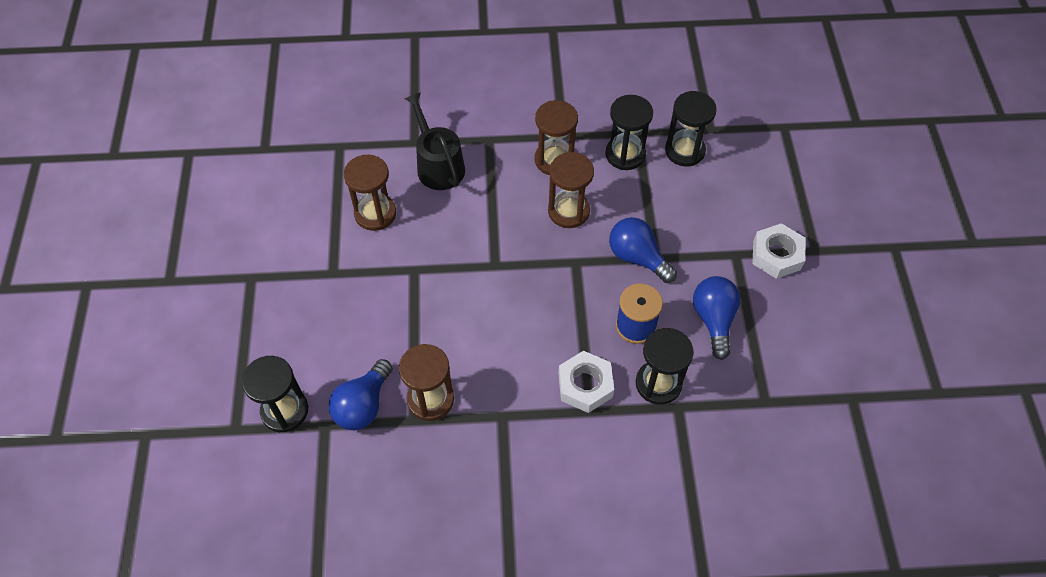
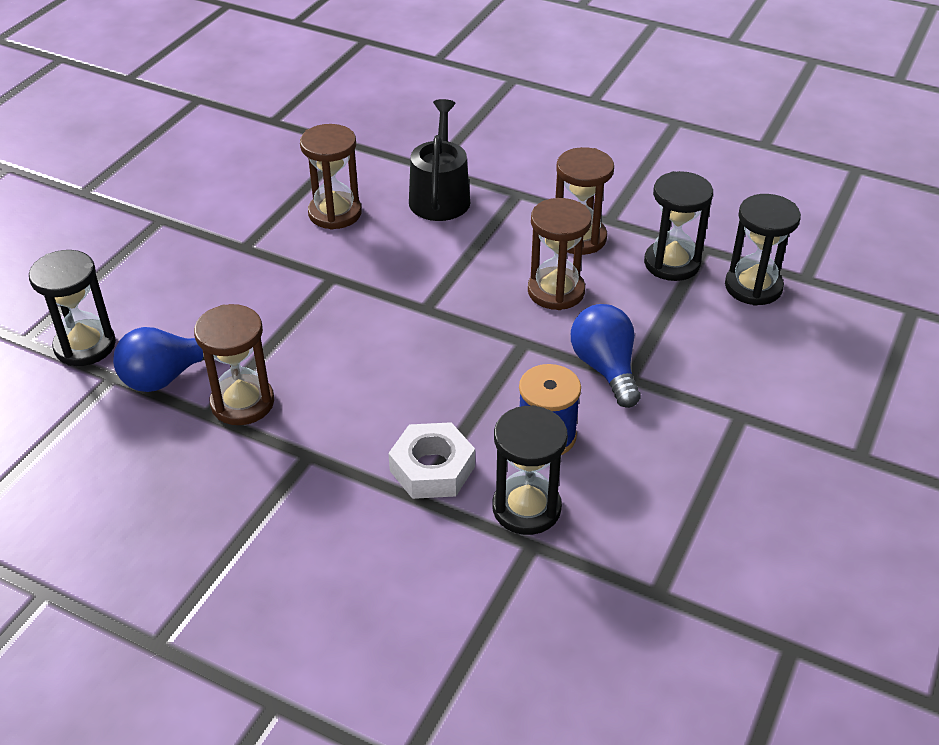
camera: 30 degrees right, 15 degrees down
(714, 320) = (655, 473): blue light bulb -> none
(776, 255) = (799, 440): white nut -> none

